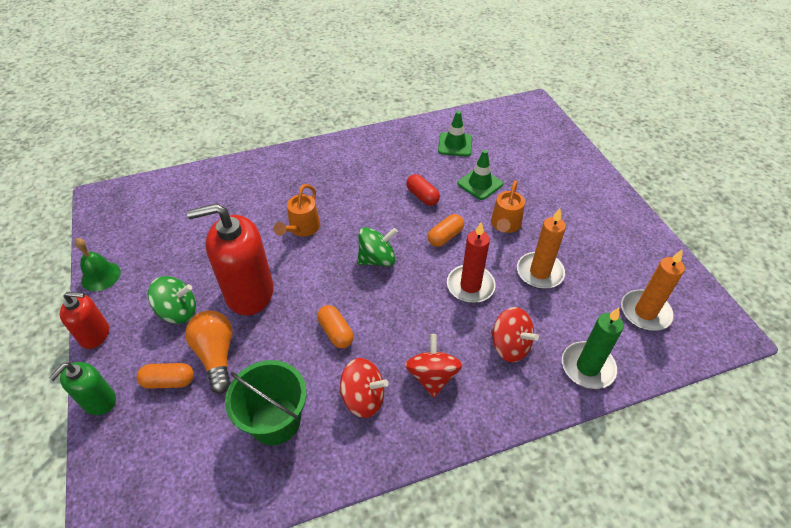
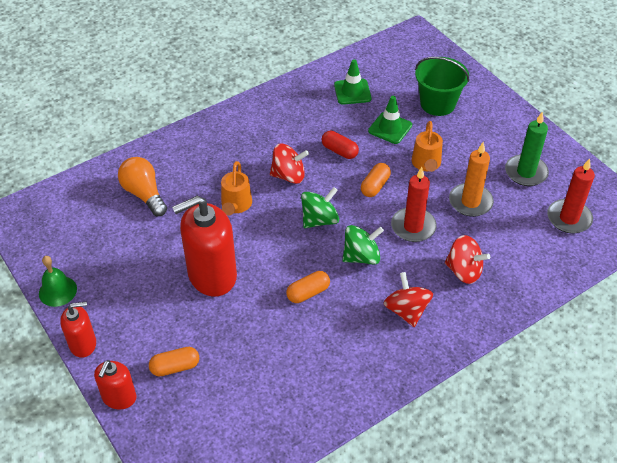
camera: 15 degrees left, 0 degrees up
(99, 401) = (119, 397): green soap dispenser -> red soap dispenser
(178, 311) = (152, 307): green spinning top -> green spinning top (361, 256)
(216, 355) = (208, 336): orange light bulb -> orange light bulb (144, 194)
(275, 421) = (286, 376): green bucket -> green bucket (437, 104)
(336, 332) = (308, 293): orange capsule -> orange capsule turned 75 degrees counterclockwise
(363, 398) = (354, 341): red spinning top -> red spinning top (289, 175)
(587, 367) = (533, 274): green candle -> green candle (526, 172)
(645, 312) = (569, 218): orange candle -> red candle

